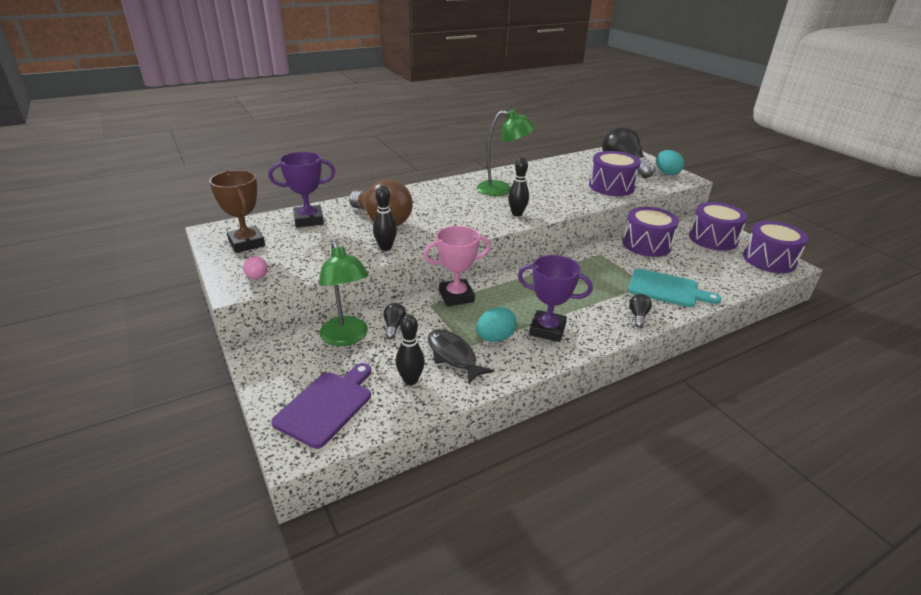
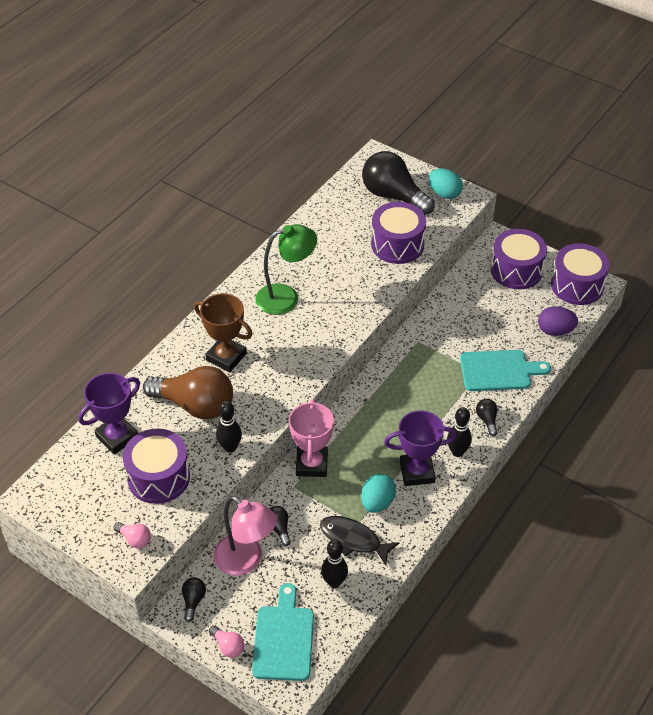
camera: 25 degrees left, 15 degrees up
(247, 243) = (84, 500): brown trophy -> brown trophy (226, 357)
(273, 391) = (228, 646): none -> pink light bulb
(278, 348) = (193, 601): none -> black light bulb
(327, 405) = (284, 639): purple cutting board -> turquoise cutting board
(347, 338) = (246, 561): green lamp -> pink lamp
(456, 296) = (311, 464): pink trophy -> pink trophy turned 45 degrees counterclockwise
(517, 214) = (325, 336): black bowling pin -> black bowling pin (457, 452)
(646, 244) = (456, 307): purple drum -> purple drum (158, 477)
(735, 280) = (555, 331): none -> purple egg

